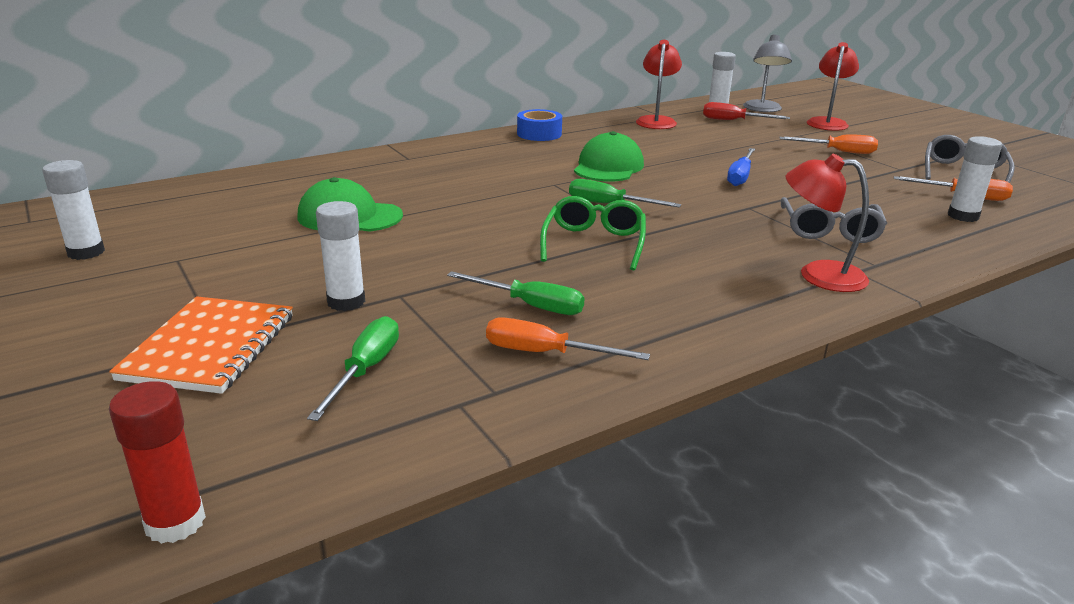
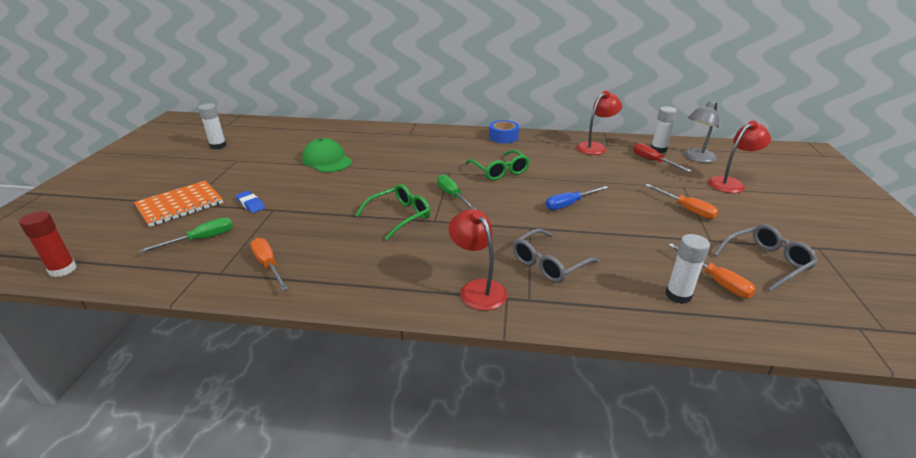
camera: 40 degrees right, 5 degrees up
(346, 302) = (250, 204): white glue stick -> blue eraser
(530, 305) = (308, 238): green screwdriver -> none
(608, 167) = (500, 171): green cap -> green glasses

